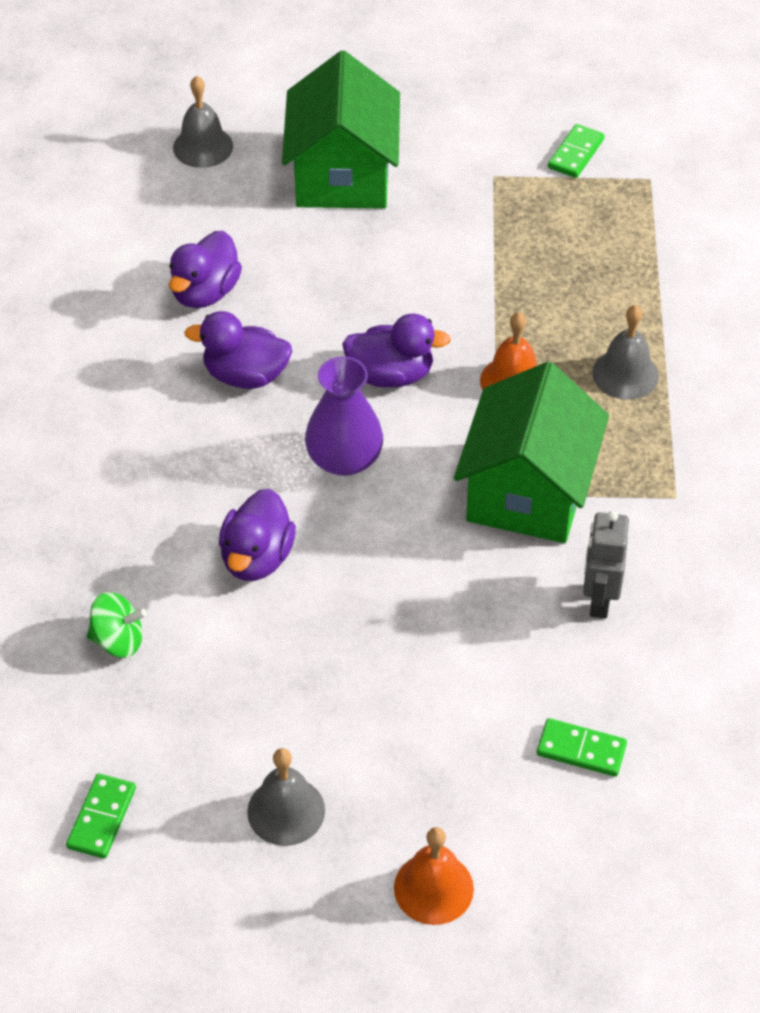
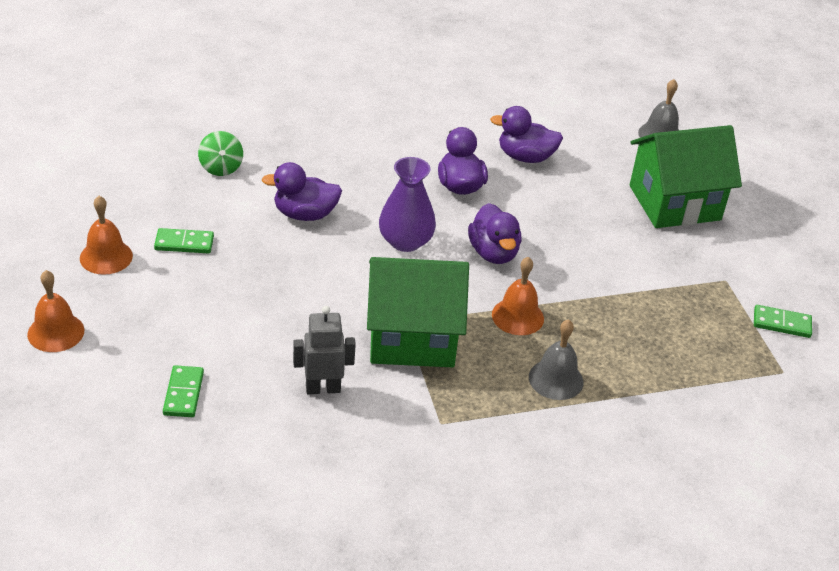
camera: 70 degrees right, 10 degrees down
(102, 818) = (88, 183): green domino -> green domino (184, 243)
(286, 811) = (106, 257): grey bell -> orange bell

